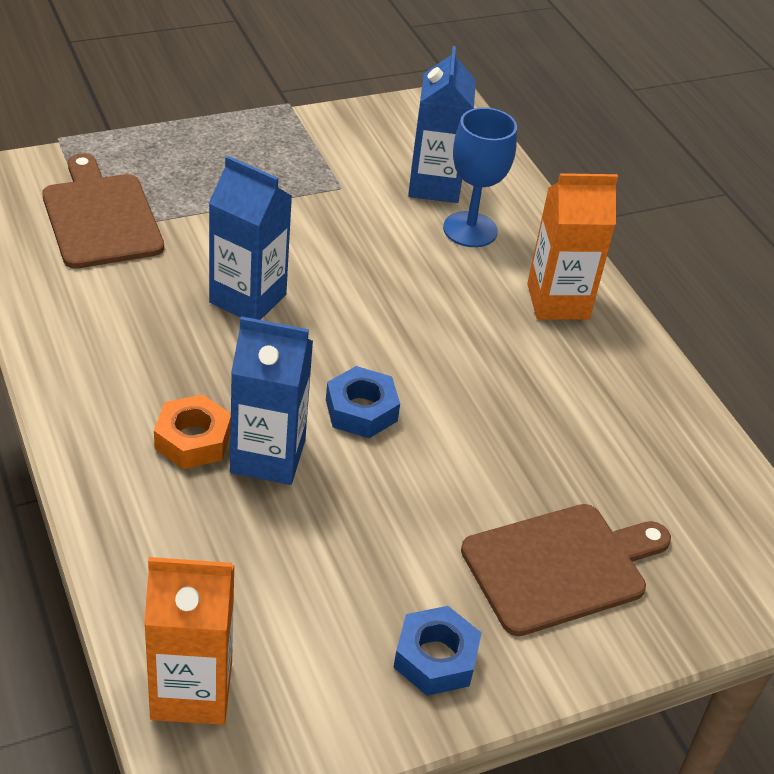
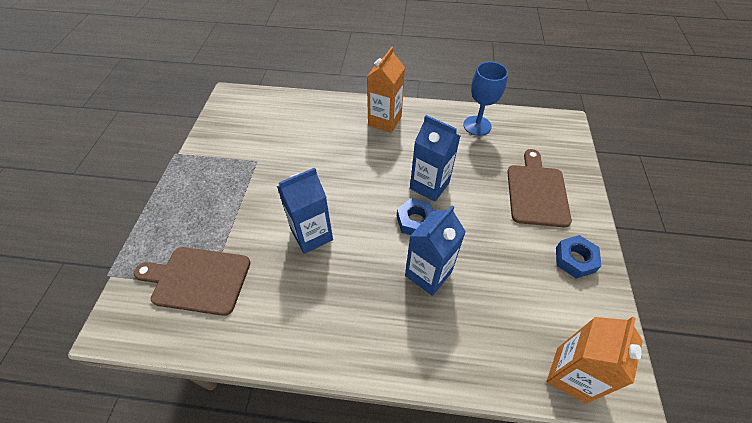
camera: 55 degrees left, 10 degrees up
(193, 440) = (401, 304): orange nut -> none
(434, 185) = (282, 126): blue carton -> blue carton (429, 185)
(470, 229) = (320, 128): blue goblet -> blue goblet (477, 126)

